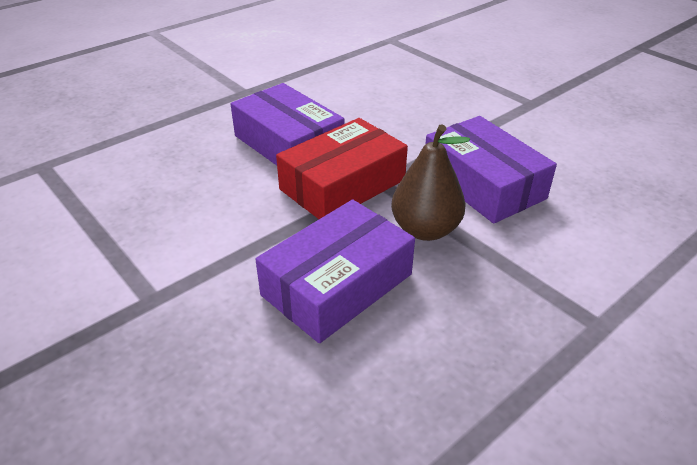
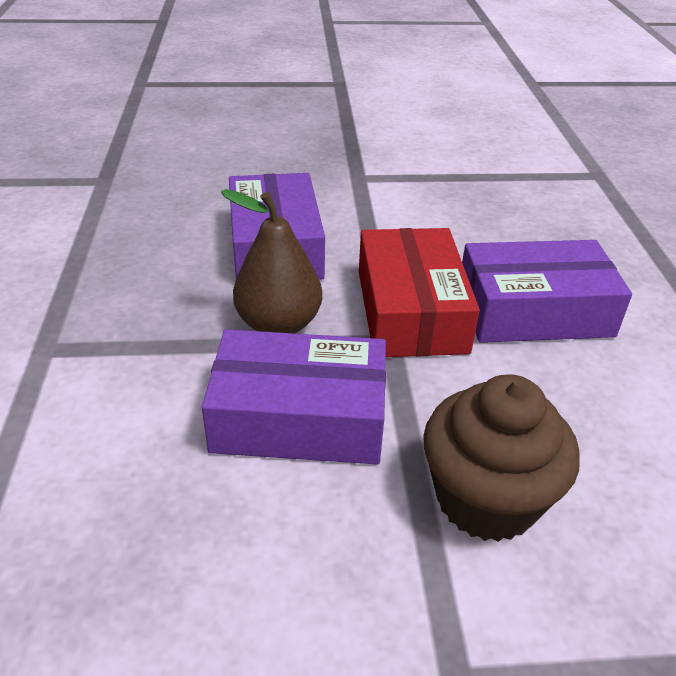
camera: 125 degrees right, 0 degrees up
(450, 119) = (486, 499): none -> brown cupcake

